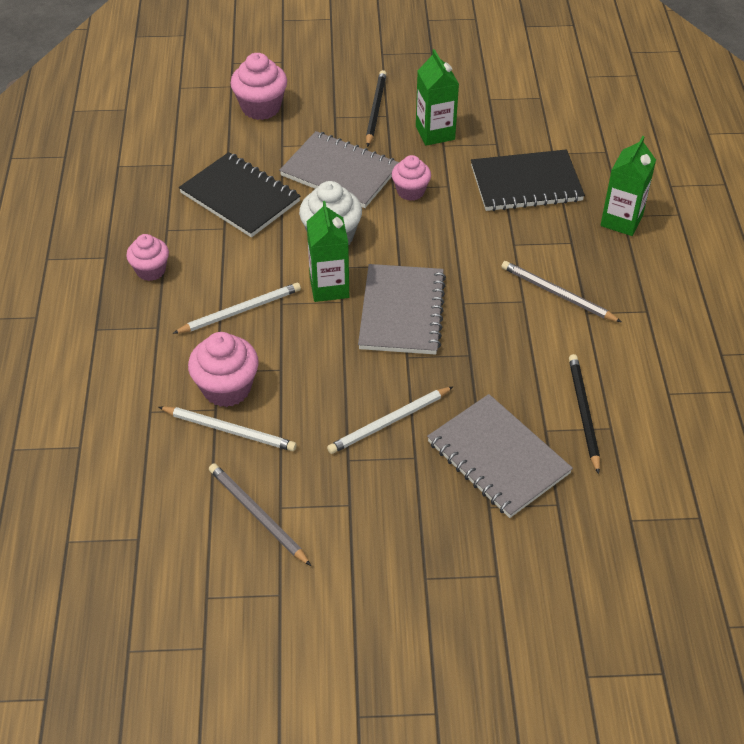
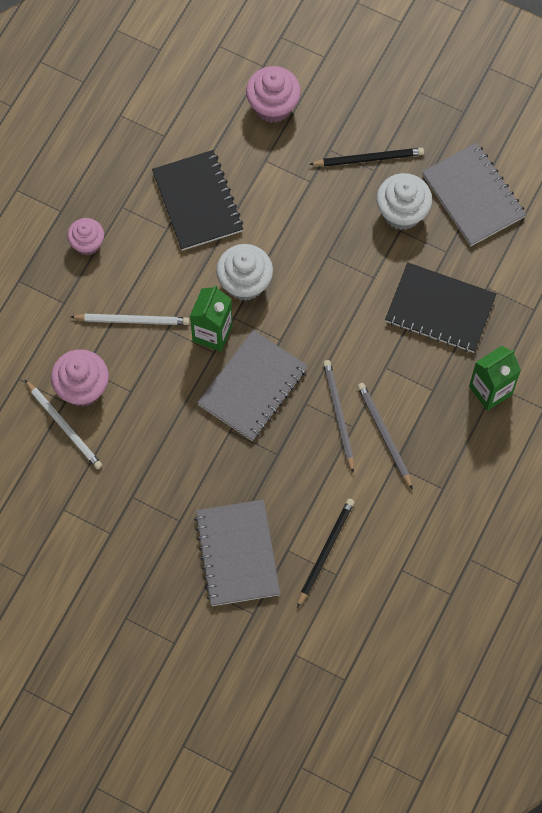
camera: 30 degrees right, 20 degrees up
(257, 515) = (44, 507): grey pencil -> grey pencil (338, 415)
(340, 172) = (294, 216): grey notebook -> grey notebook (473, 196)
(375, 109) = (369, 158): black pencil -> black pencil turned 45 degrees clockwise
(389, 422) = (180, 481): white pencil -> none
(410, 191) = (338, 268): pink cupcake -> none
(435, 133) = (402, 212): green carton -> white cupcake

